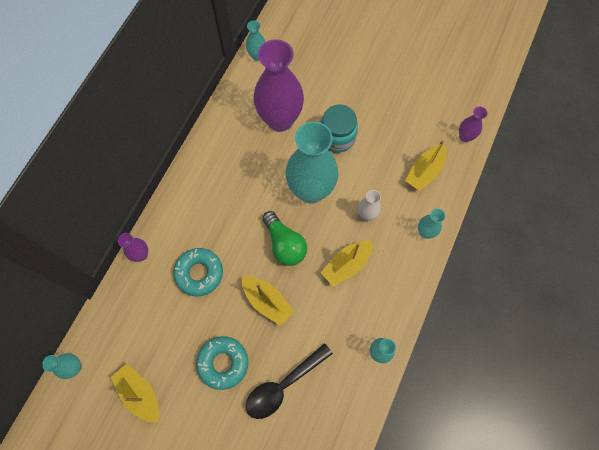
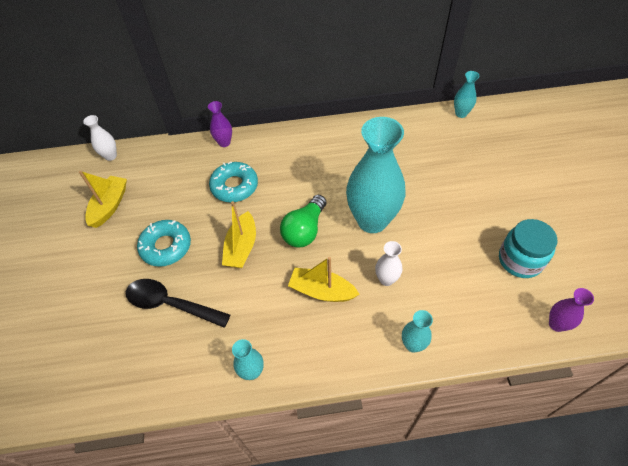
camera: 60 degrees right, 15 degrees down
(75, 367) = (110, 156): turquoise vase -> white vase
(280, 120) = (418, 161): purple vase -> none
(337, 137) = (443, 211): turquoise jar -> turquoise jar (520, 260)
(424, 172) = (479, 306): yellow boat -> none

